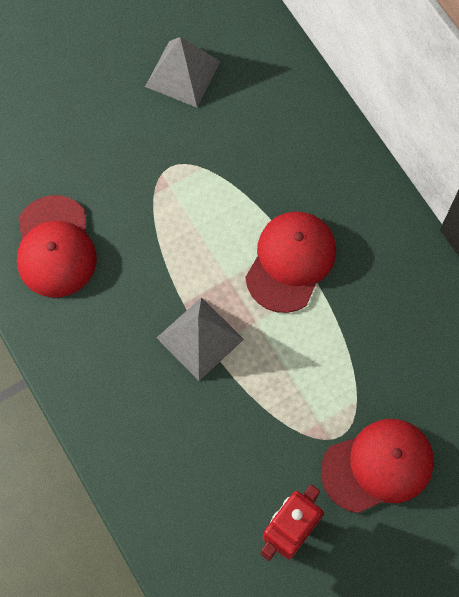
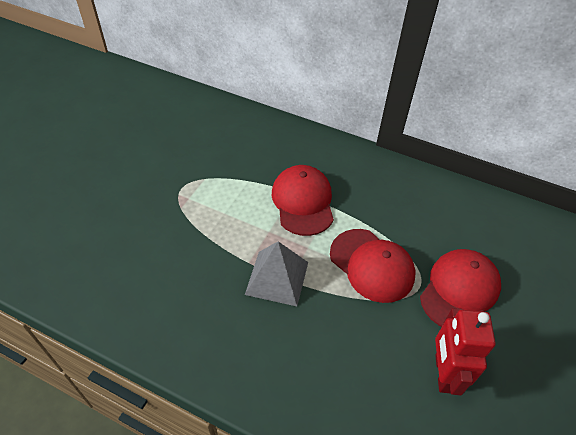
camera: 35 degrees left, 20 degrees down
(55, 247) = (125, 275): red cap -> red cap (372, 265)
(182, 74) = (156, 136): grey pyramid -> none

